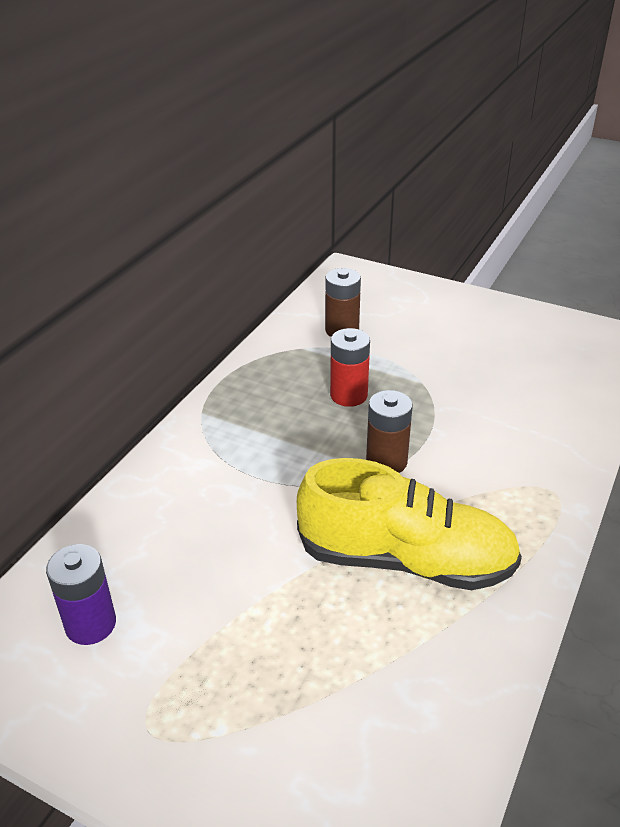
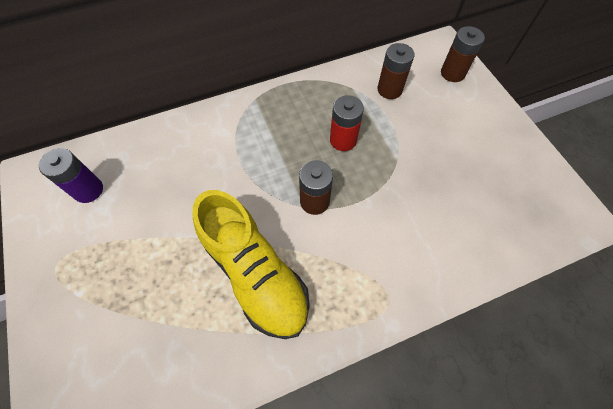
camera: 40 degrees right, 25 degrees up
(385, 288) = (452, 73): none -> brown battery

